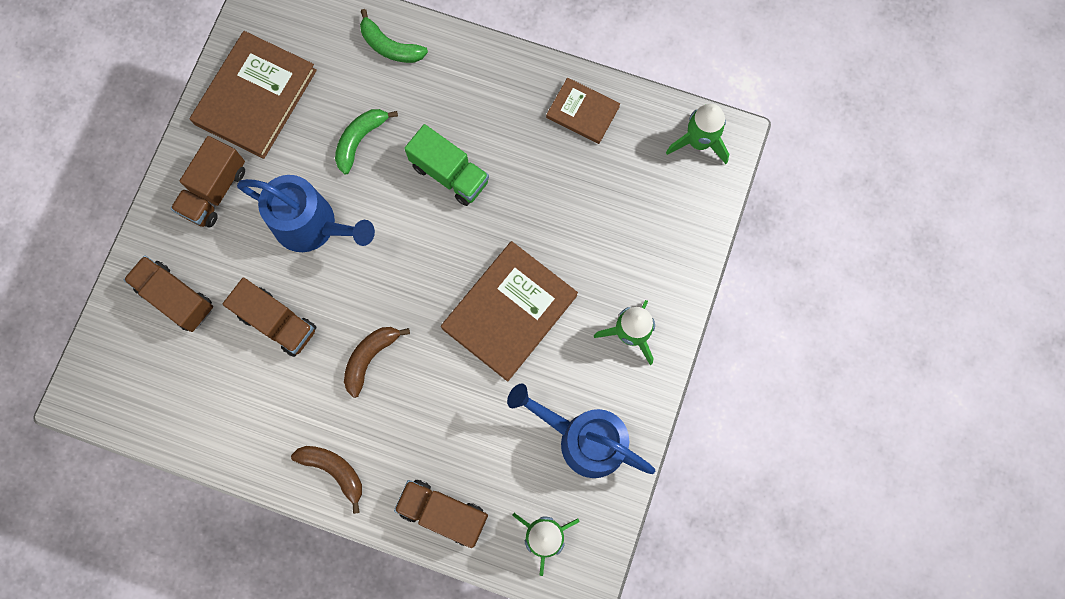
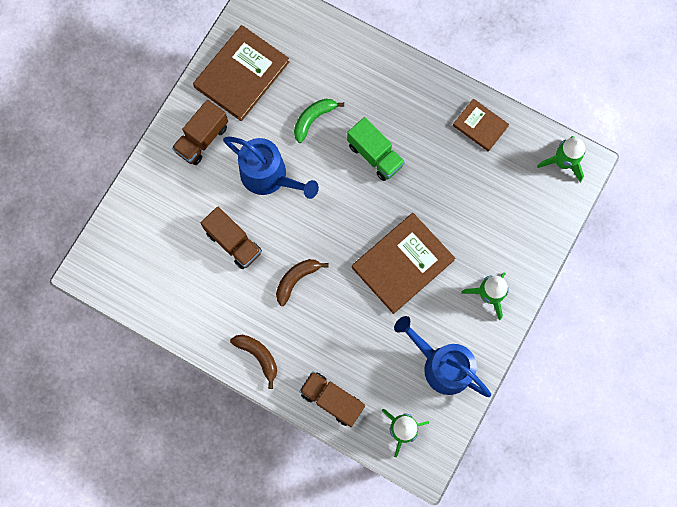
camera: 10 degrees right, 0 degrees up
(176, 298) = (163, 212): brown truck -> none
(390, 47) = (346, 53): green banana -> none

